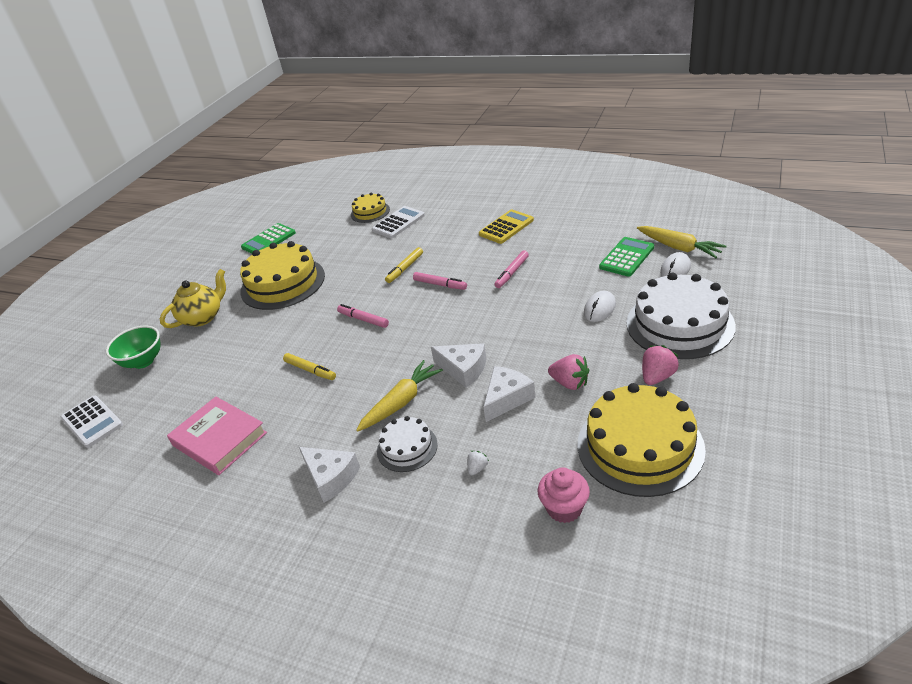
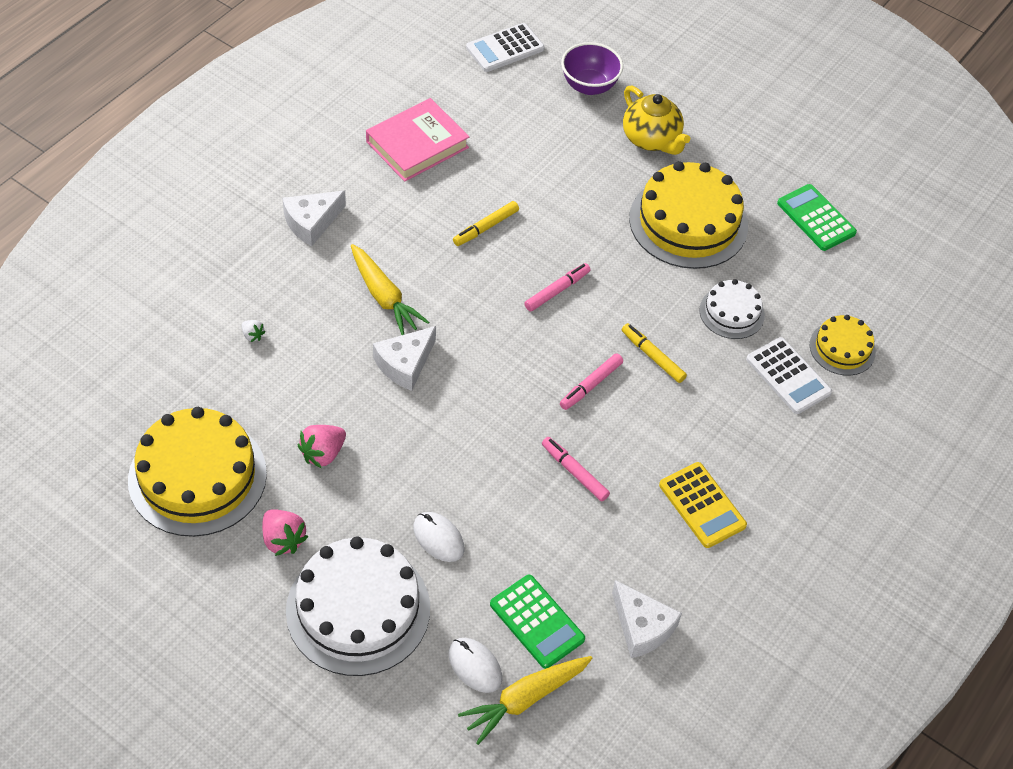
camera: 95 degrees right, 15 degrees up
(143, 361) = (589, 86): green bowl -> purple bowl
(407, 447) = (314, 287): white cake -> white cake (731, 312)
(506, 398) = (334, 389): white cheese -> white cheese (642, 627)
(564, 508) = (164, 386): pink cupcake -> none

